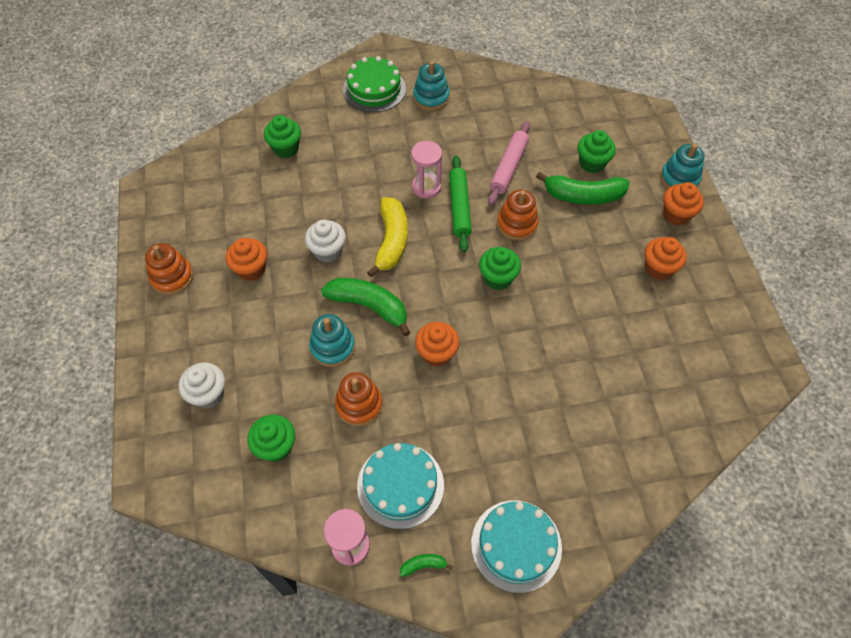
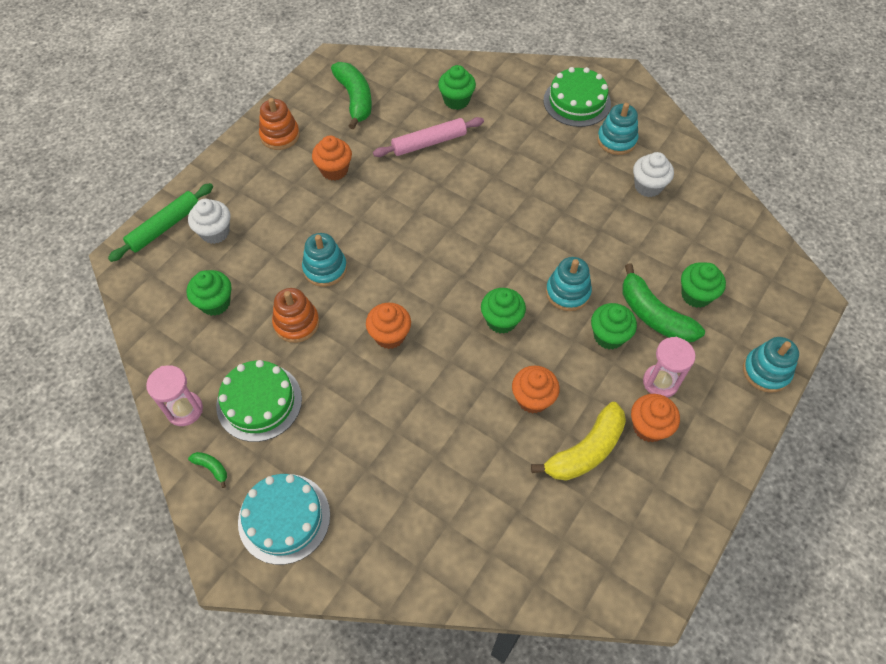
camera: 45 degrees right, 0 degrees up
(328, 251) = (399, 198): white cupcake -> white cupcake (648, 186)
(369, 306) = (382, 262): green banana -> green banana (355, 99)
(391, 241) = (453, 227): yellow banana -> yellow banana (585, 451)
(400, 485) = (259, 402): turquoise cake -> green cake
(426, 187) = (528, 207): pink hourglass -> pink hourglass (660, 382)
(459, 207) = (536, 243): green rolling pin -> green rolling pin (164, 227)
(508, 167) = (616, 243): pink rolling pin -> pink rolling pin (429, 143)
(517, 224) = (567, 292): orange stacking toy -> turquoise stacking toy
(573, 231) = (609, 336): none -> green cupcake
(676, 214) = (723, 398): orange cupcake -> orange cupcake (533, 399)

